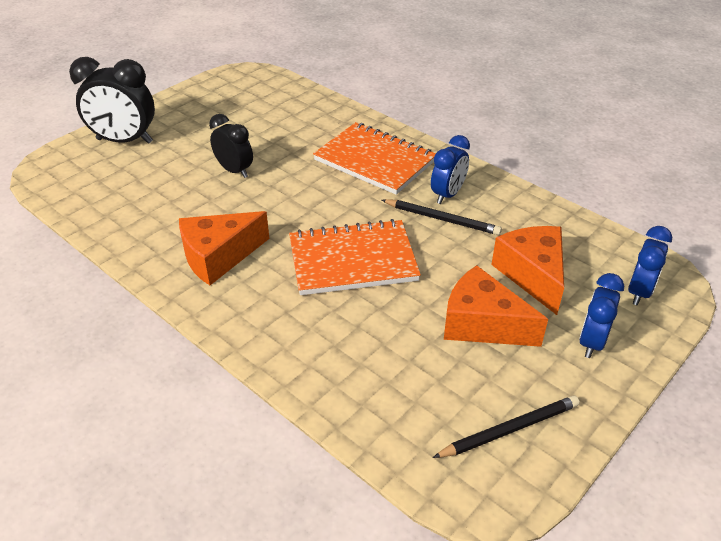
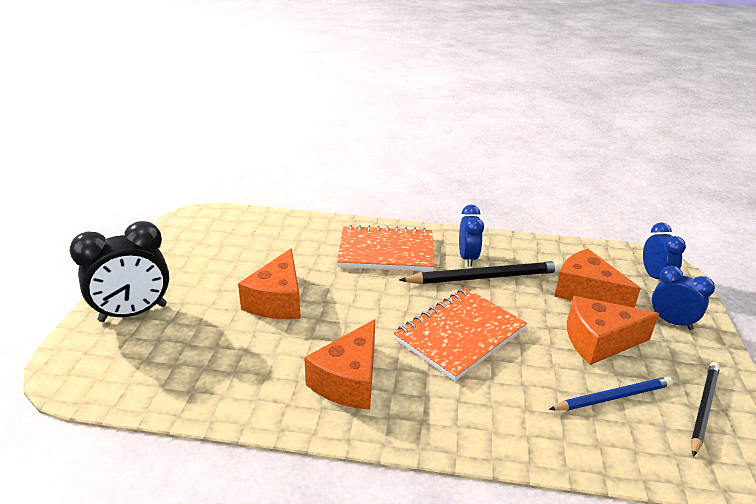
camera: 35 degrees left, 10 degrees down
(234, 171) = (277, 301): black clock -> orange cheese
(428, 375) = (612, 397): none -> blue pencil
(442, 219) = (484, 277): black pencil -> black pencil, size x1.52
(591, 342) = (671, 322): blue clock -> blue clock turned 135 degrees clockwise

